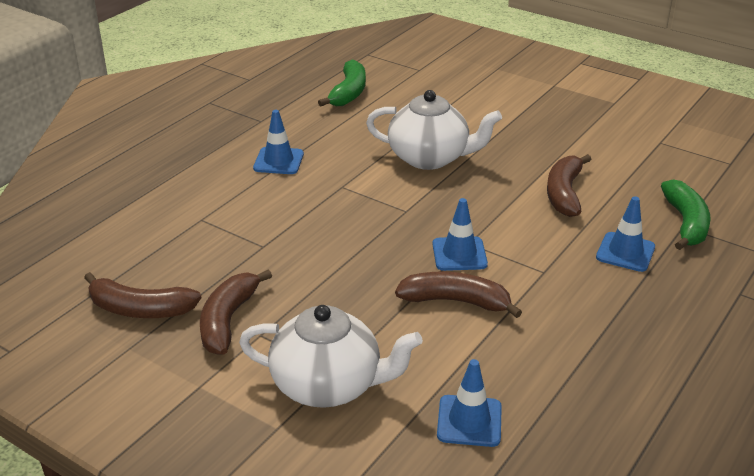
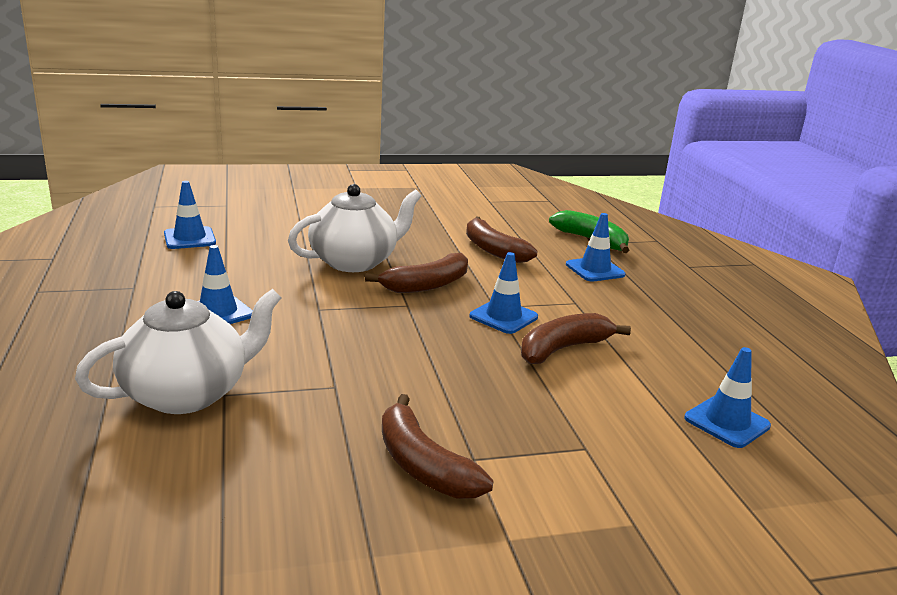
camera: 50 degrees left, 10 degrees down
(140, 309) = (313, 511): brown banana -> brown banana (427, 285)
(328, 385) = (602, 462): white teapot -> white teapot (187, 394)
(349, 93) = (189, 238): green banana -> blue traffic cone

